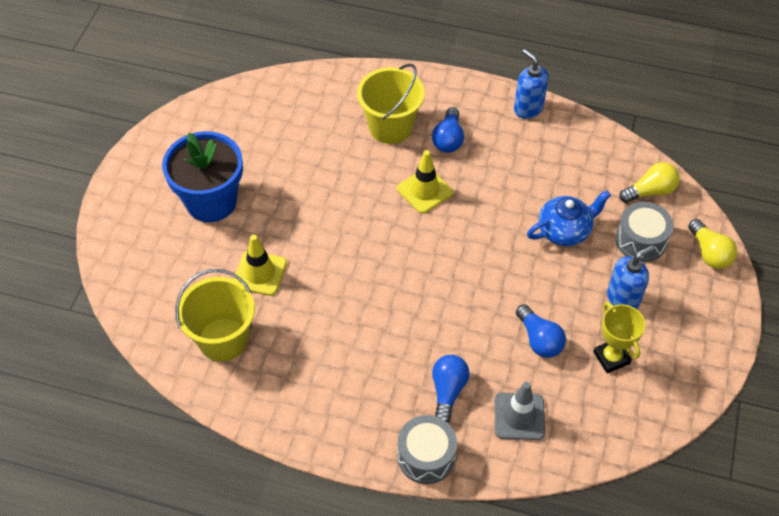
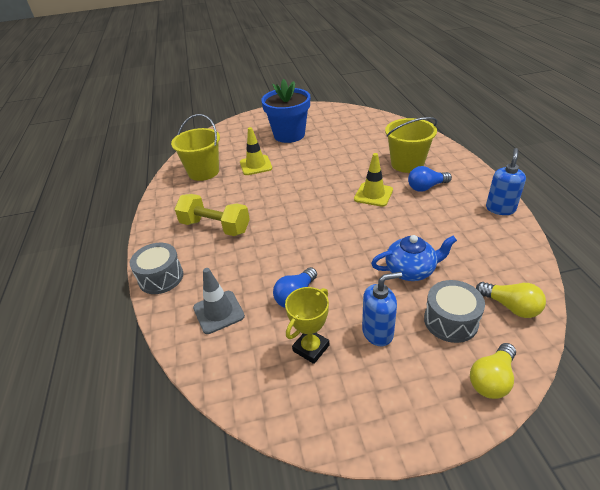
camera: 65 degrees right, 15 degrees down
(368, 370) = (215, 227): none -> yellow dumbbell
(448, 391) = (219, 267): blue light bulb -> none
(564, 230) = (411, 270): blue teapot -> blue teapot turned 45 degrees counterclockwise
(623, 299) = (378, 332): blue soap dispenser -> blue soap dispenser turned 45 degrees counterclockwise

